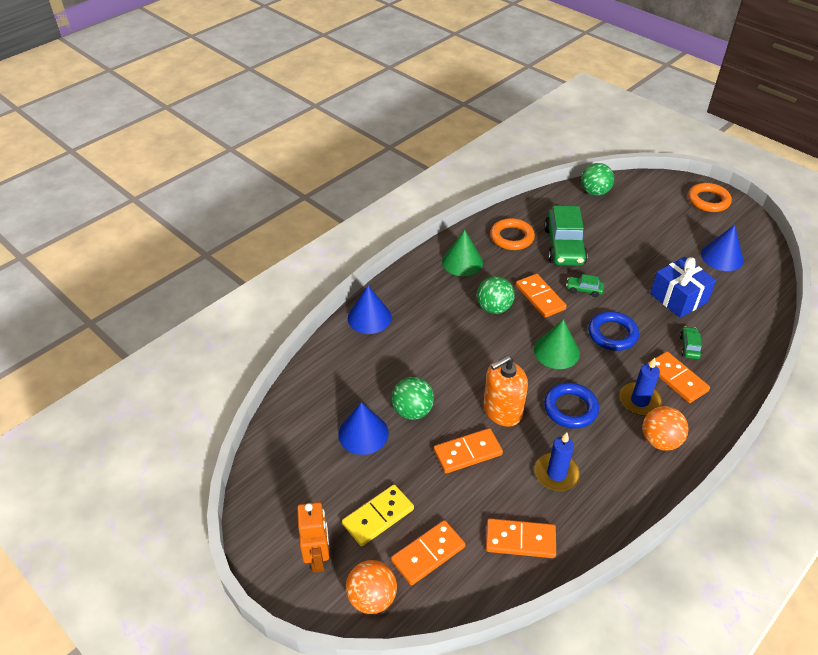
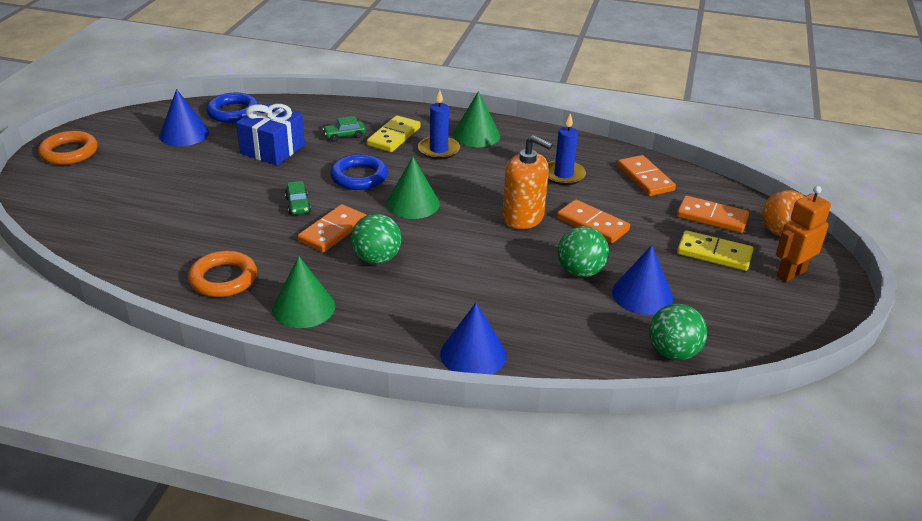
camera: 120 degrees left, 10 degrees down
(564, 246) = (220, 234): green car -> none
(570, 408) = (482, 182): blue ring -> blue ring (233, 112)
(594, 192) = (79, 233): green ball -> green ball (673, 352)
(660, 441) = (476, 135): orange ball -> green cone
(677, 379) = (393, 136): orange domino -> yellow domino

